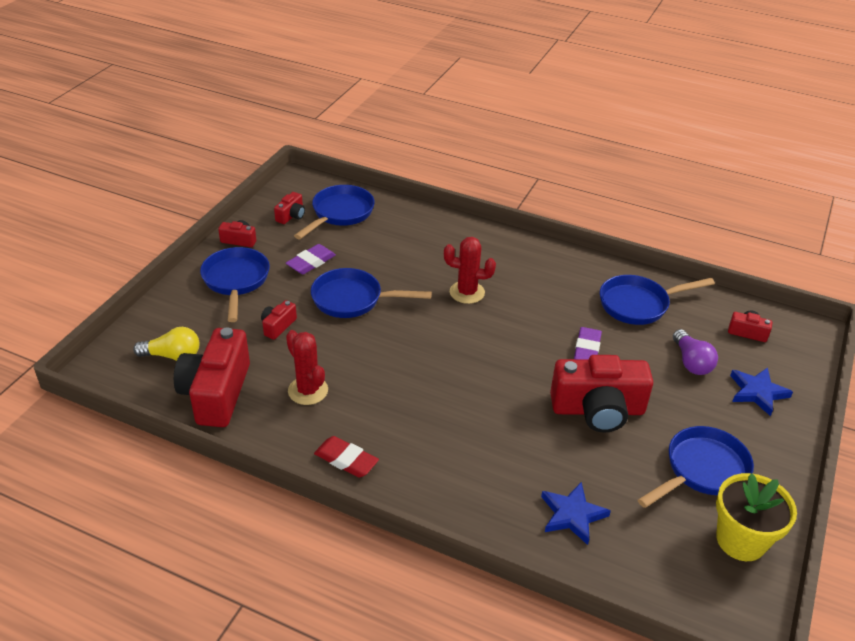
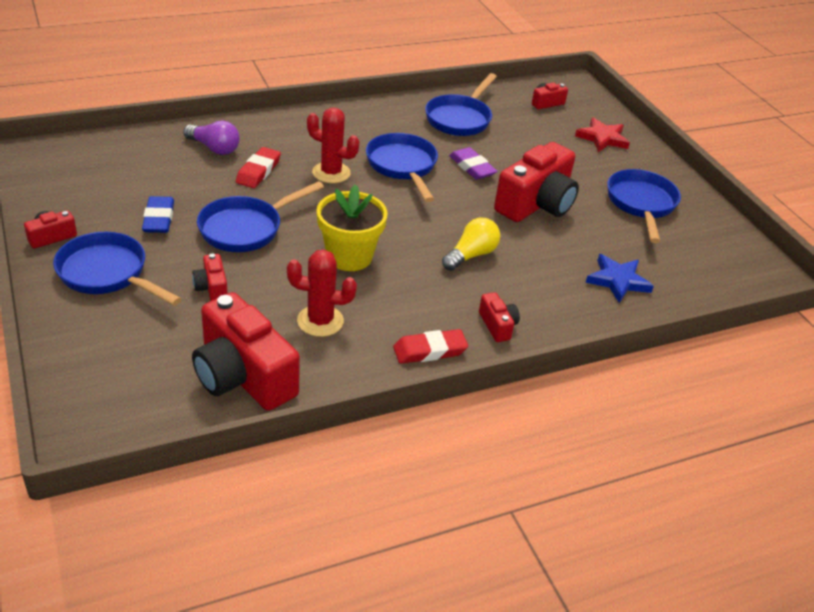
camera: 50 degrees left, 0 degrees up
(173, 356) = (147, 374): yellow light bulb -> yellow light bulb (471, 255)
(291, 216) = (73, 189): red camera -> red camera (497, 325)
(311, 262) = (159, 218): purple eraser -> blue eraser
(340, 213) = (121, 164): blue pan -> blue pan (402, 166)
(417, 264) = (258, 171): none -> red eraser
(467, 292) = (331, 173): red cactus -> red cactus turned 60 degrees clockwise
(691, 362) = (543, 140): purple light bulb -> purple light bulb (214, 148)
(741, 540) = (713, 232): yellow flower pot -> yellow flower pot (349, 256)
(757, 392) = (602, 138): blue star -> red star

